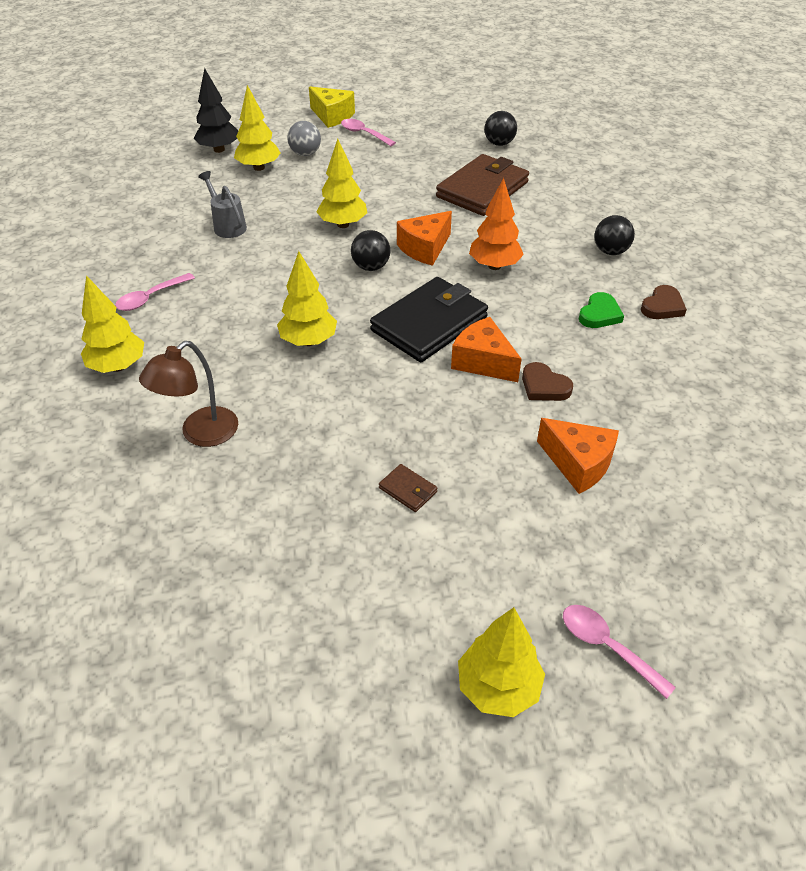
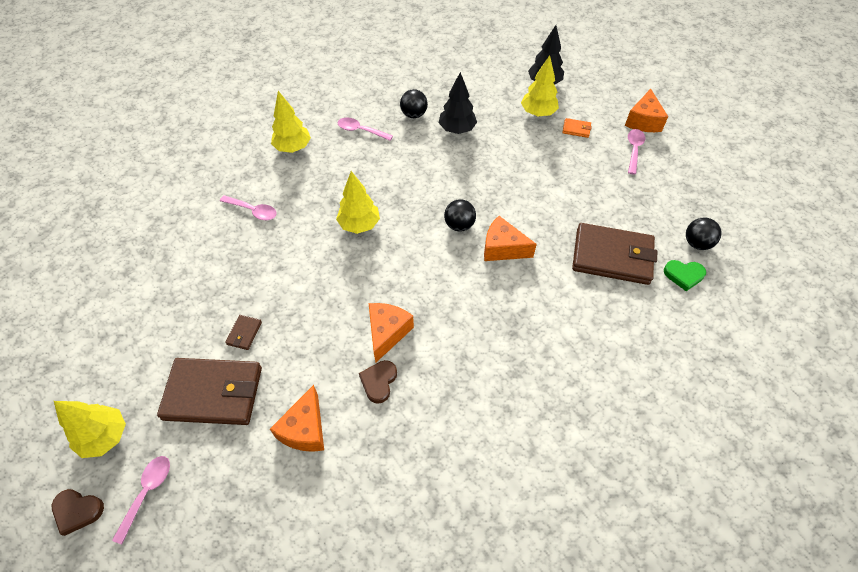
camera: 65 degrees right, 10 degrees up
(200, 434) = (253, 211): brown lamp -> pink spoon
(227, 225) = (457, 130): grey watering can -> black tree
(305, 154) = (576, 129): grey ball -> orange wallet
(332, 116) = (643, 121): yellow cheese -> orange cheese
(343, 224) = (500, 188): yellow tree -> none
(429, 323) = (413, 284): black wallet -> none
(485, 542) = (213, 393): none -> brown wallet
(494, 266) = (508, 301): orange tree -> none
(599, 314) = (488, 396): green heart -> green heart (683, 275)
(610, 251) = (585, 381): black ball -> black ball (414, 114)
(662, 306) = (527, 444): brown heart -> brown heart (77, 511)

